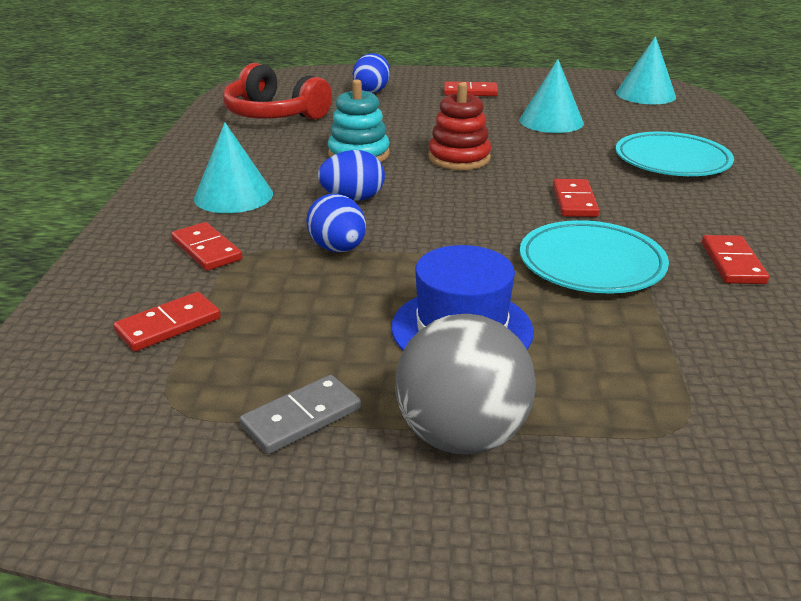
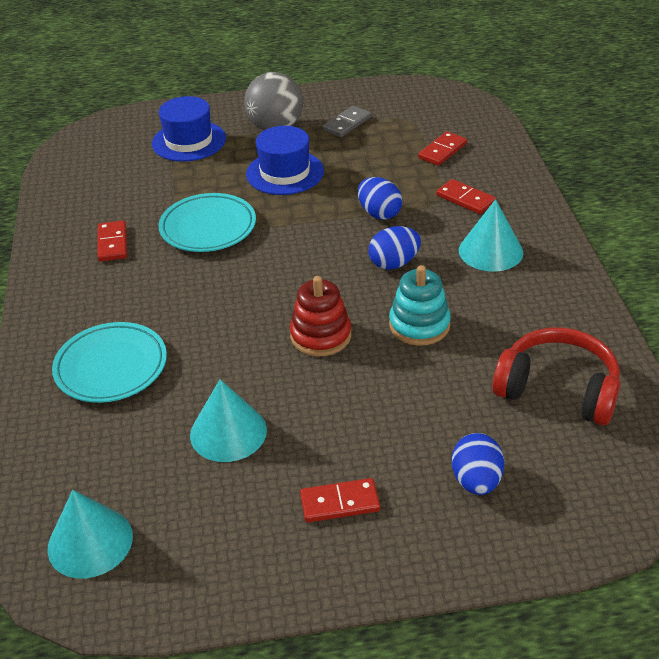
camera: 170 degrees right, 10 degrees up
(574, 201) = (213, 290): red domino -> none
(663, 433) = (189, 141): none -> blue hat

